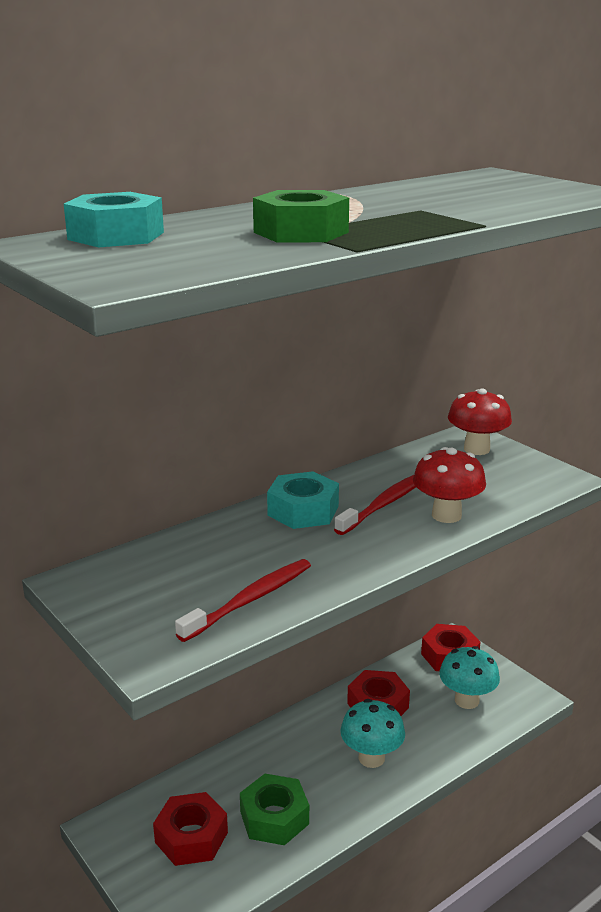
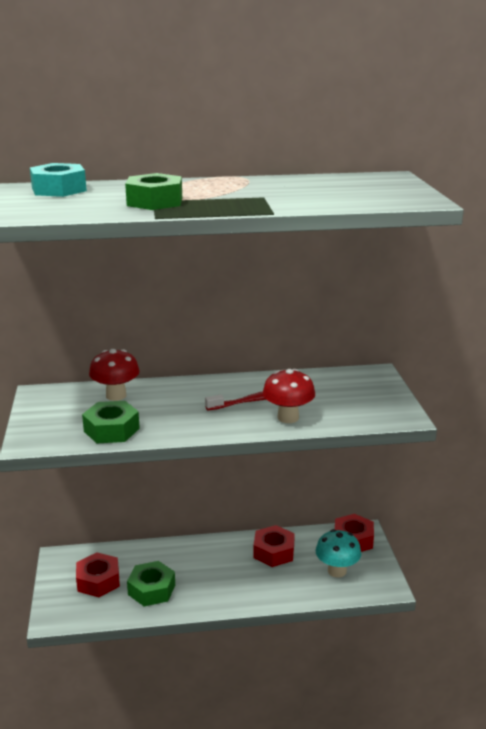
camera: 30 degrees right, 0 degrees up
(249, 600) = (111, 430): red toothbrush -> green nut
(303, 511) = (204, 390): turquoise nut -> none
(371, 758) = (240, 580): turquoise mushroom -> none
(476, 449) = (368, 383): red mushroom -> red mushroom (116, 395)

